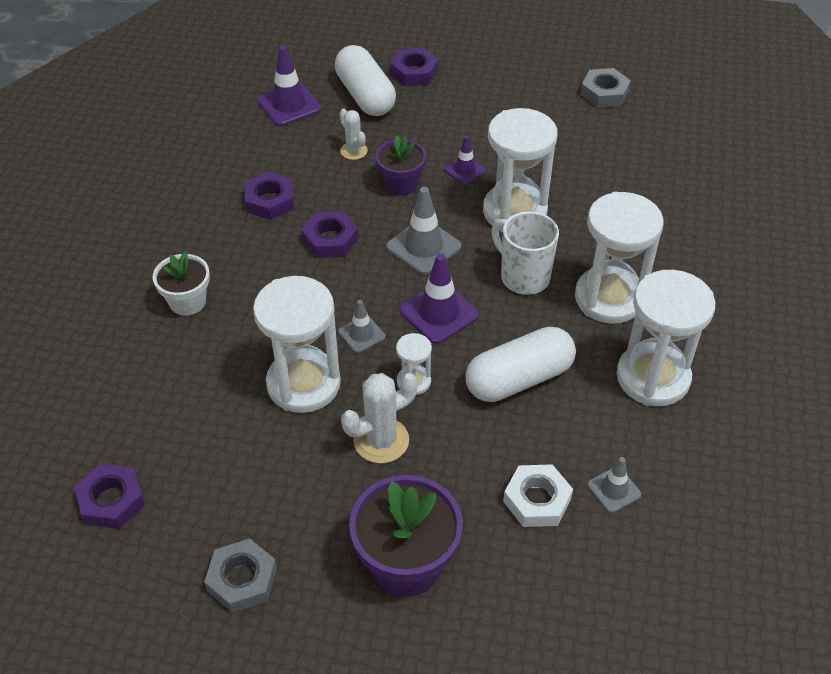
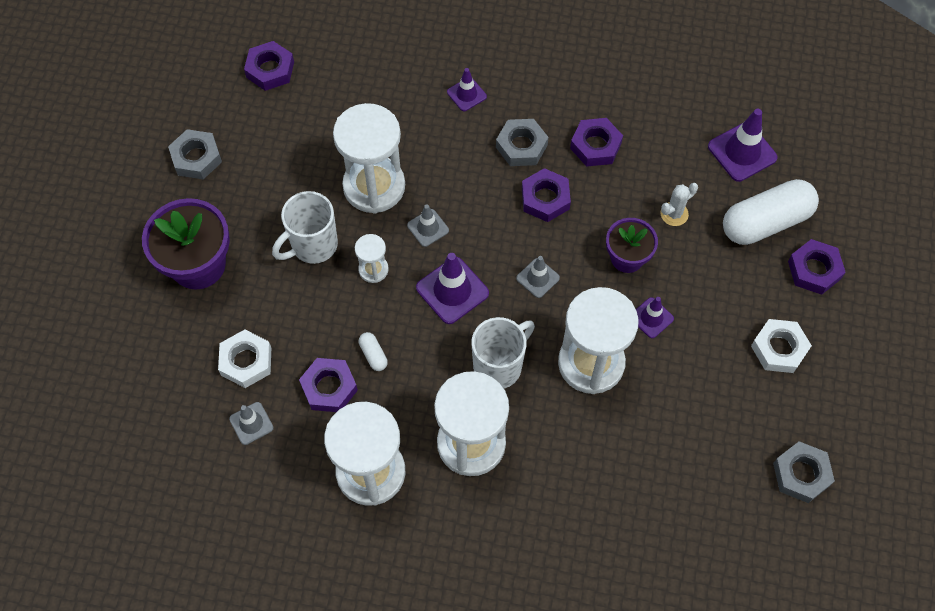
camera: 90 degrees right, 15 degrees up
(187, 301) = (466, 94): white flower pot -> purple traffic cone
(263, 257) = (521, 146): none -> grey nut
(381, 440) = (313, 245): white cactus -> white mug
(423, 247) = (538, 278): grey traffic cone -> grey traffic cone, size x0.60
(491, 97) = (779, 349): none -> white nut
(519, 379) = (373, 355): white capsule -> white capsule, size x0.40
(562, 417) = (329, 387): none -> purple nut

